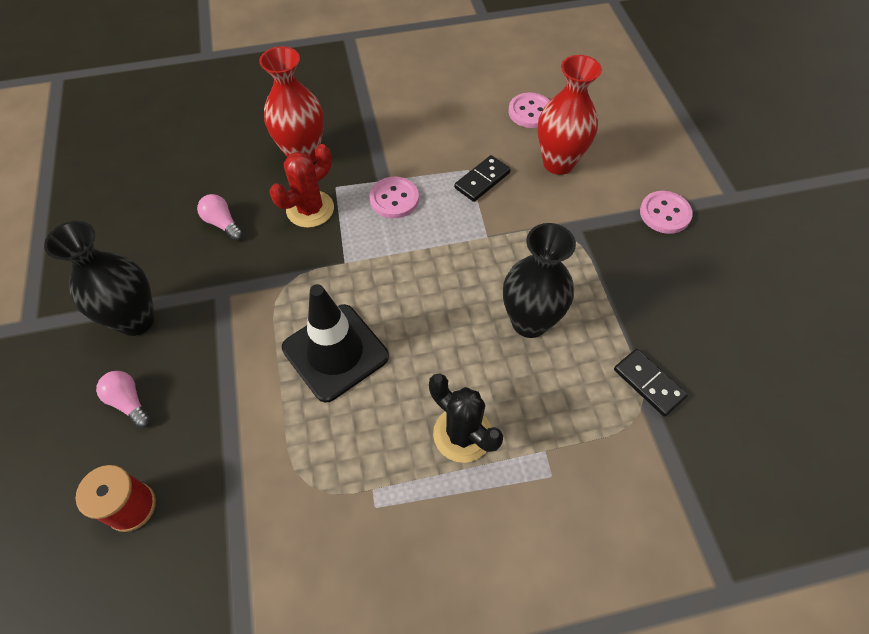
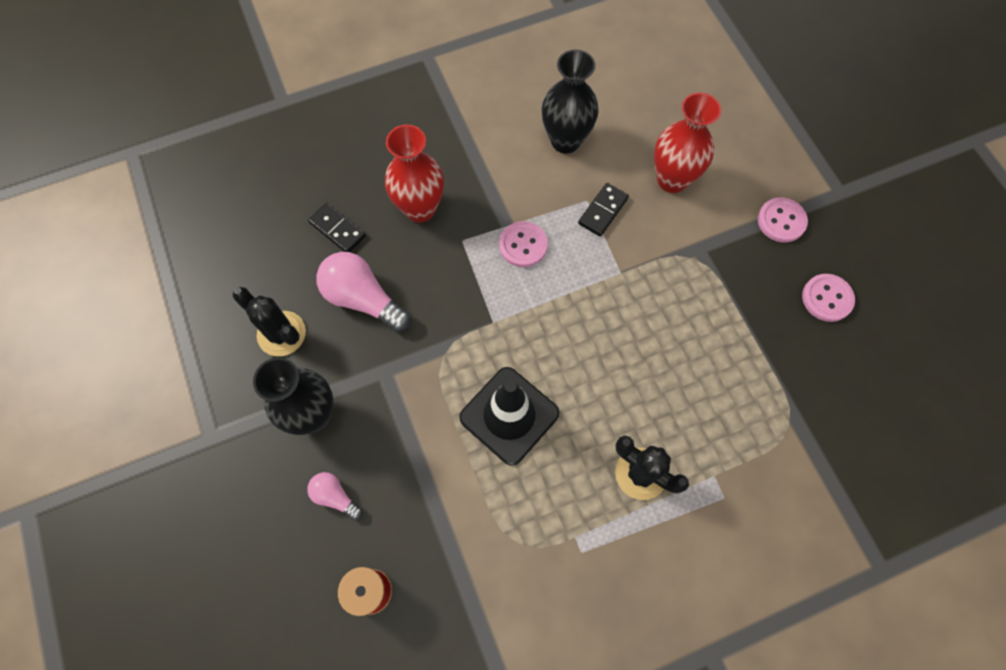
camera: 10 degrees left, 10 degrees up
(133, 242) = (281, 333): none -> black cactus
(222, 223) = (363, 299): pink light bulb -> pink light bulb, size x1.86
(310, 209) = (444, 270): red cactus -> none
(529, 322) = (677, 355): black vase -> black vase (565, 141)
(530, 112) = (634, 124): pink button -> pink button (827, 298)
(648, 383) = (792, 398): black domino -> black domino (337, 229)

